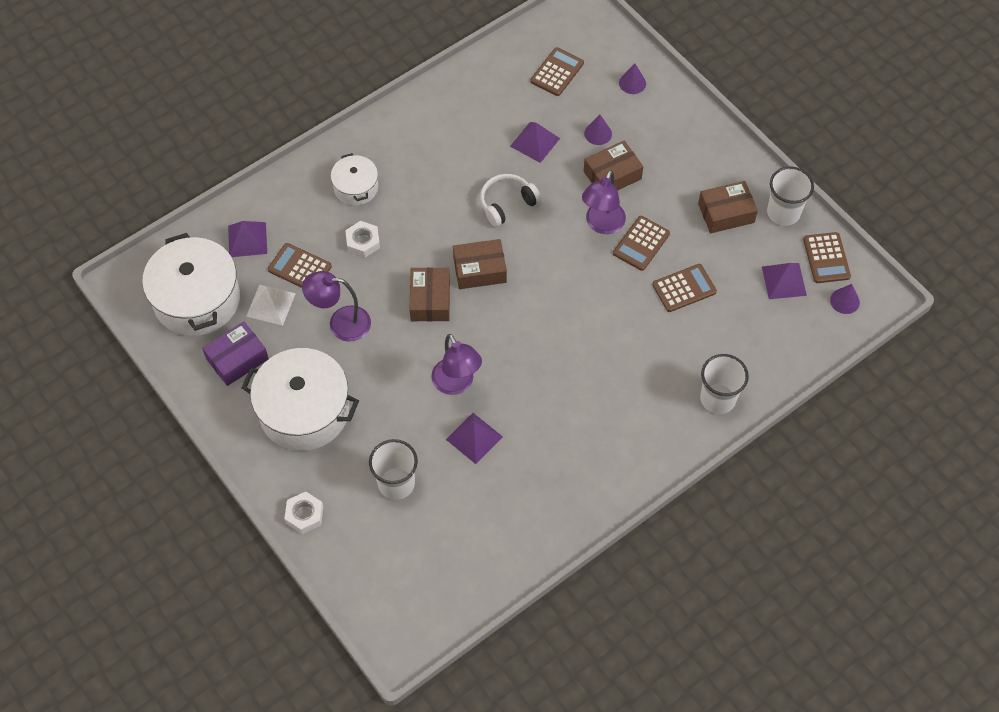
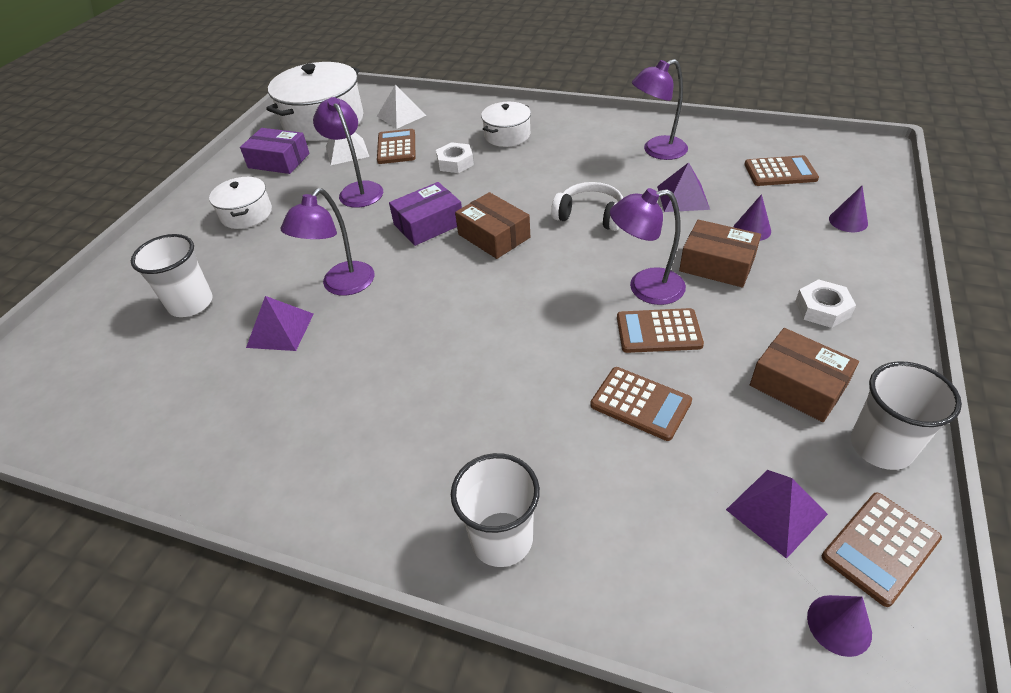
camera: 60 degrees right, 15 degrees down
(247, 239) = (401, 115): purple pyramid -> white pyramid
(304, 411) = (246, 214): white pot -> white pot, size x0.53
(304, 515) = (126, 265): white nut -> white nut (822, 309)
(430, 300) = (428, 224): brown box -> purple box
(469, 116) = (657, 151): none -> purple lamp

